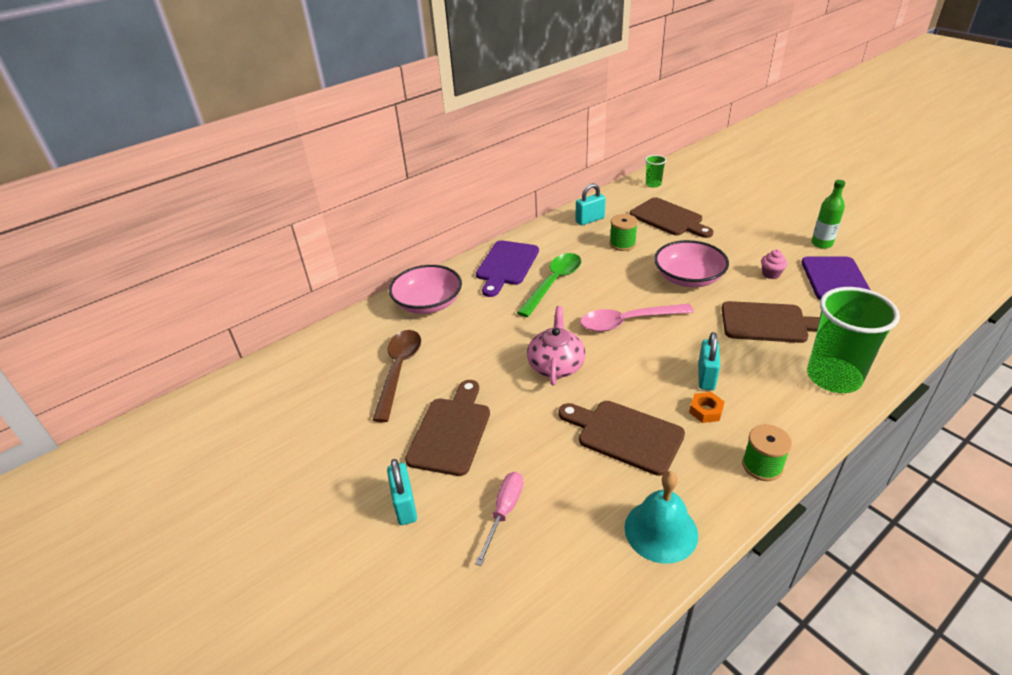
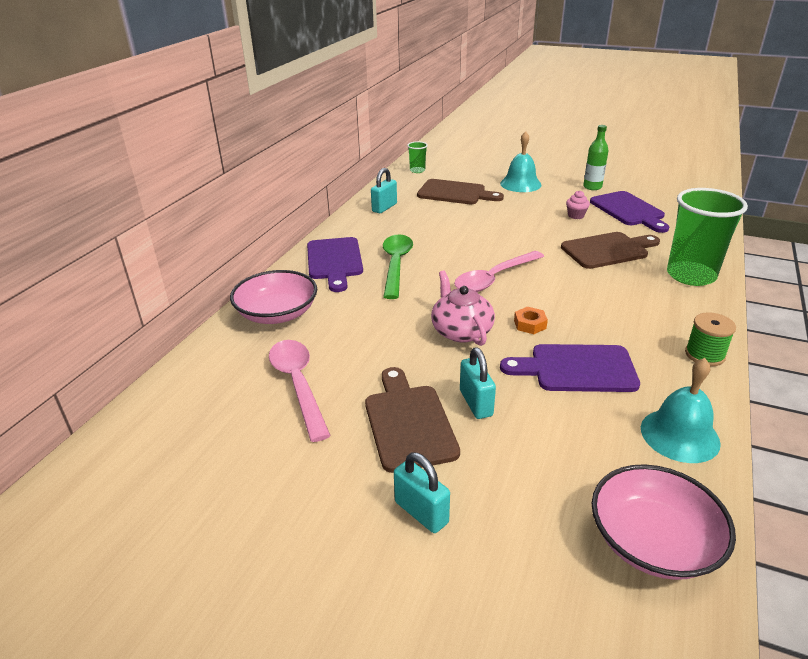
camera: 30 degrees left, 5 degrees down
(399, 370) = (298, 384): brown spoon -> pink spoon
(504, 512) = (530, 476): pink screwdriver -> none
(622, 244) = (432, 220): green spool -> none
(625, 435) = (576, 369): brown cutting board -> purple cutting board
(688, 278) = (513, 233): pink bowl -> pink bowl (653, 541)
(706, 377) = (599, 302): turquoise padlock -> turquoise padlock (476, 403)
(706, 411) = (623, 328): orange nut -> orange nut (530, 324)
(745, 222) = (520, 184): none -> turquoise bell

